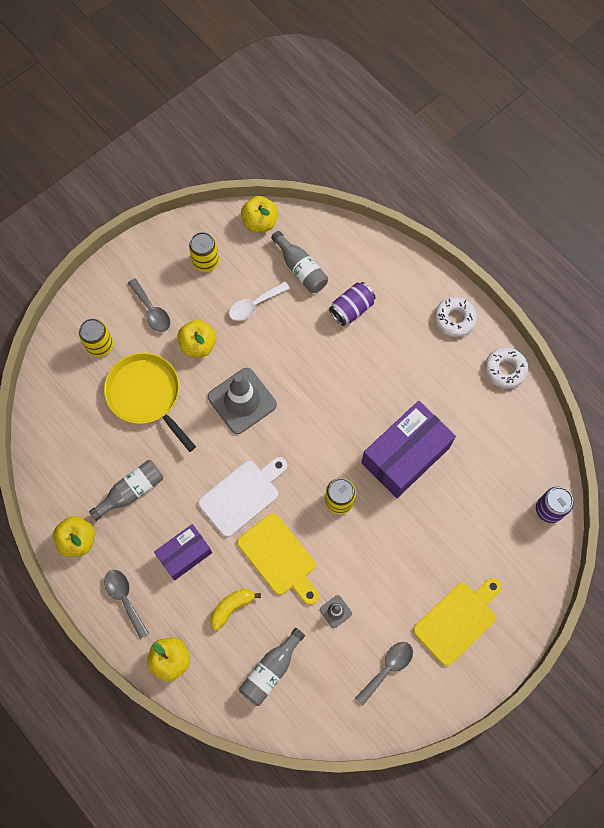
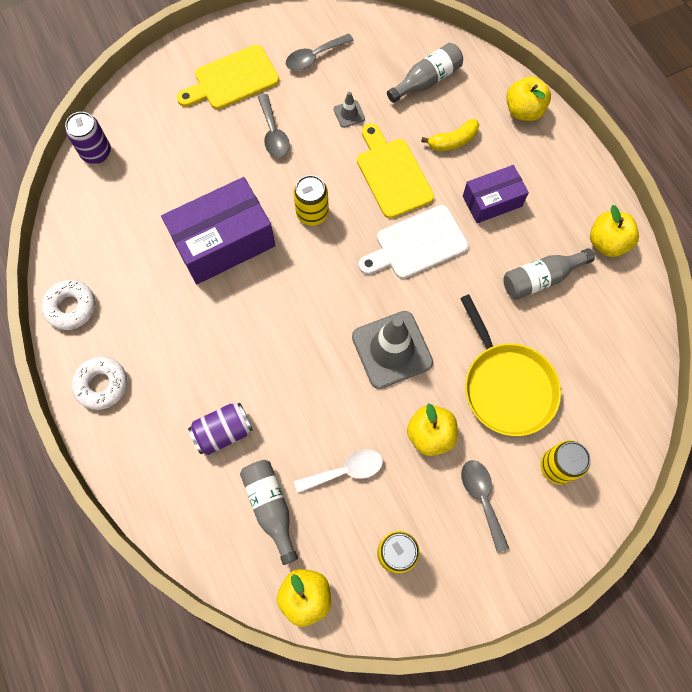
camera: 165 degrees left, 0 degrees up
(124, 599) = (562, 174): grey spoon -> grey spoon (273, 133)

